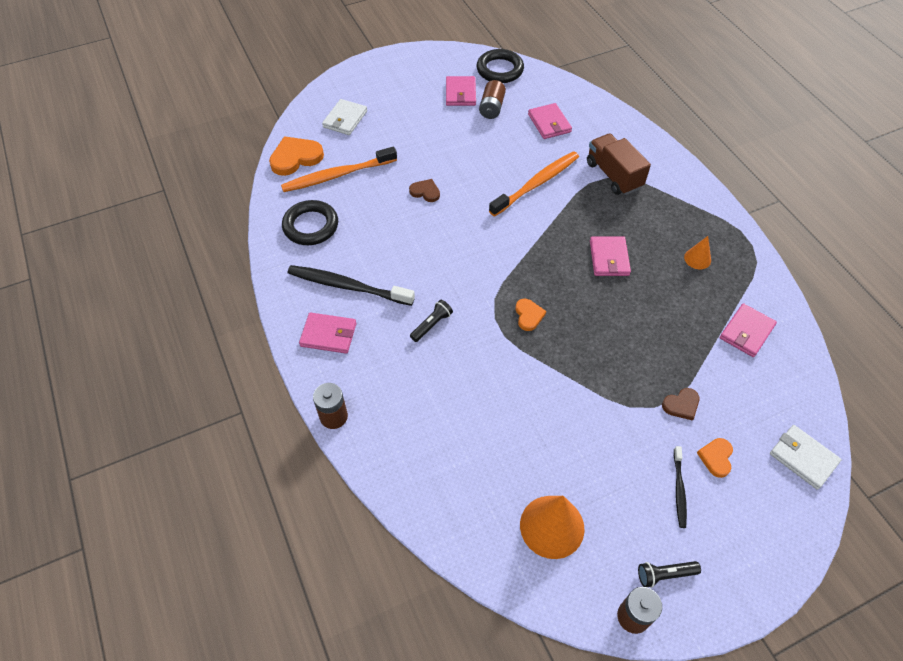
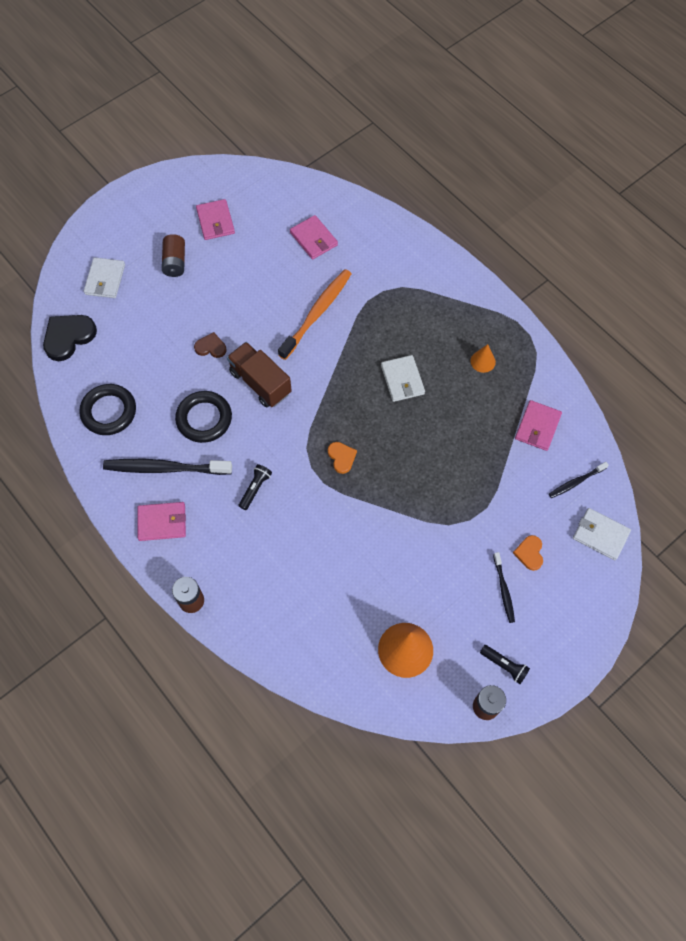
camera: 15 degrees left, 10 degrees up
(295, 158) = (68, 337): orange heart -> black heart
(337, 175) = (117, 348): orange toothbrush -> none
(491, 108) = (251, 233): brown battery -> brown battery (175, 262)
(500, 70) = (248, 183): black ring -> black ring (204, 419)
(609, 258) = (402, 380): pink wallet -> white wallet
(613, 175) = (389, 286): brown truck -> brown truck (260, 382)
(664, 574) = (504, 665): black flashlight -> black flashlight turned 120 degrees counterclockwise
(681, 405) = (493, 512): brown heart -> none
(782, 396) = (576, 482): none -> black toothbrush

